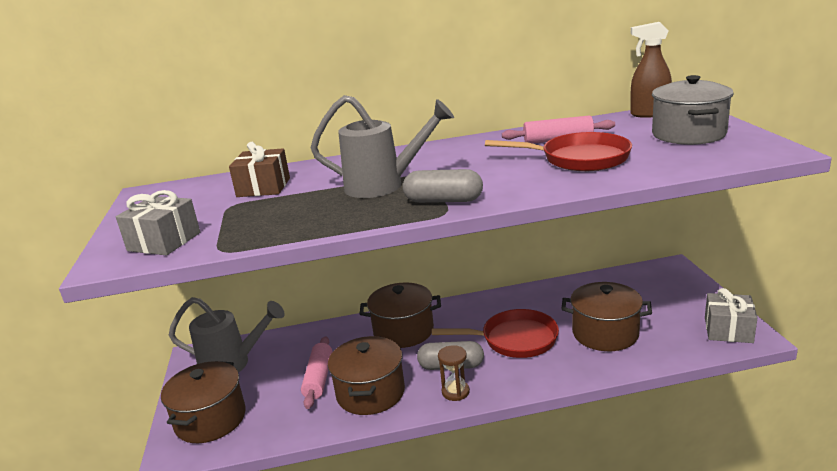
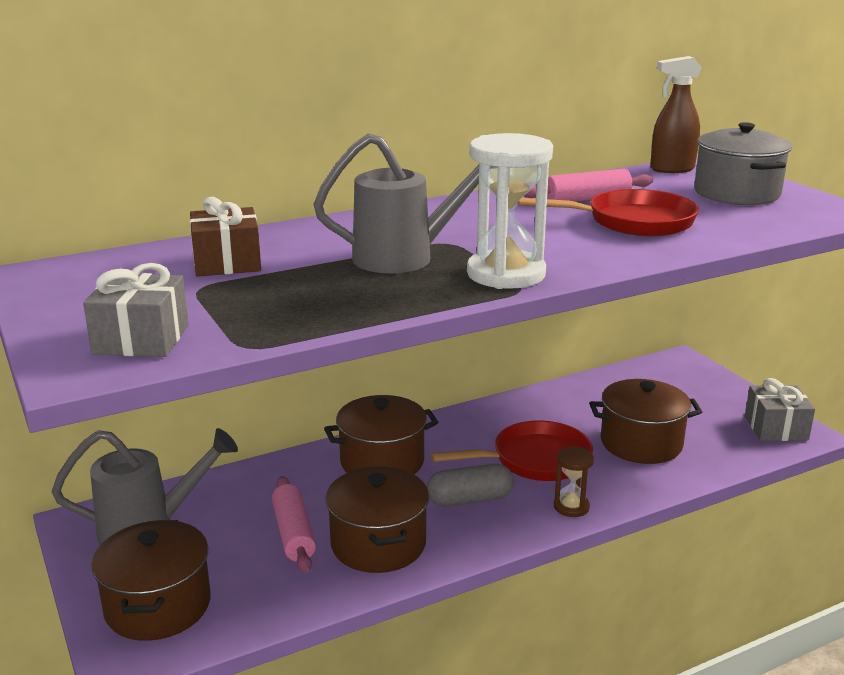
camera: 20 degrees left, 0 degrees up
(443, 201) = (506, 274): grey capsule -> white hourglass
(455, 392) = (492, 530): brown hourglass -> brown hourglass (571, 507)

